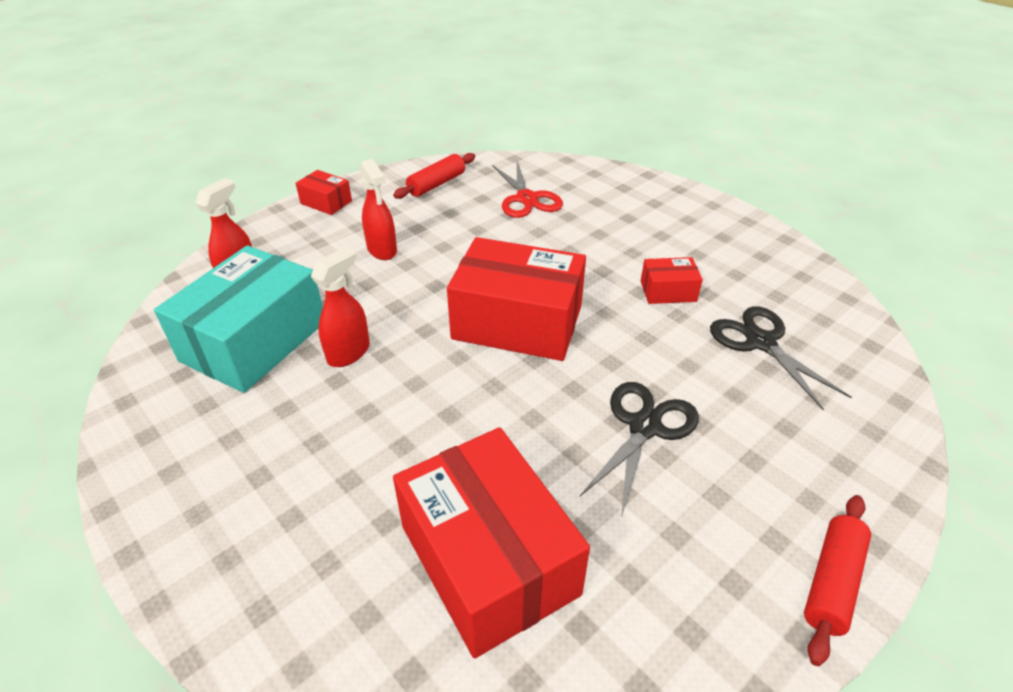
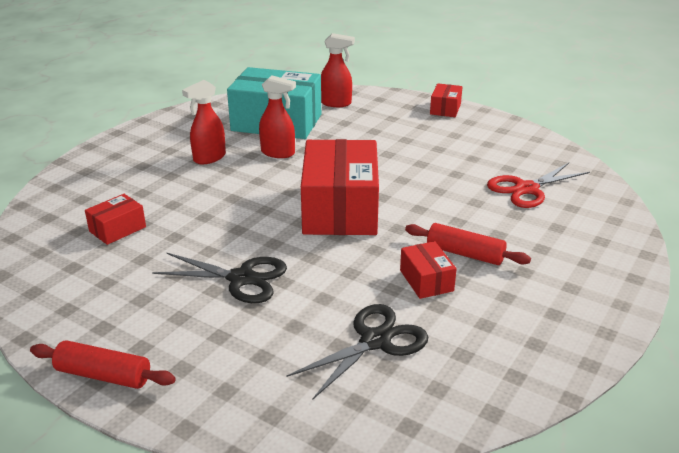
camera: 75 degrees right, 10 degrees down
(382, 250) = (398, 141): red spray bottle -> red spray bottle (209, 158)
(437, 184) = (512, 145): red rolling pin -> red rolling pin (465, 254)
(489, 559) = (117, 229): red box -> red box, size x0.46

